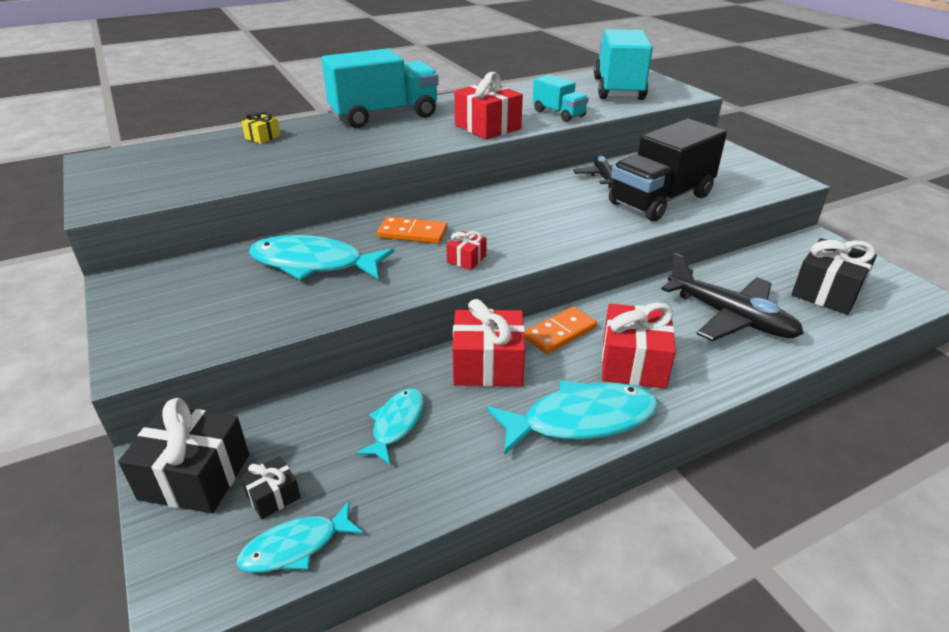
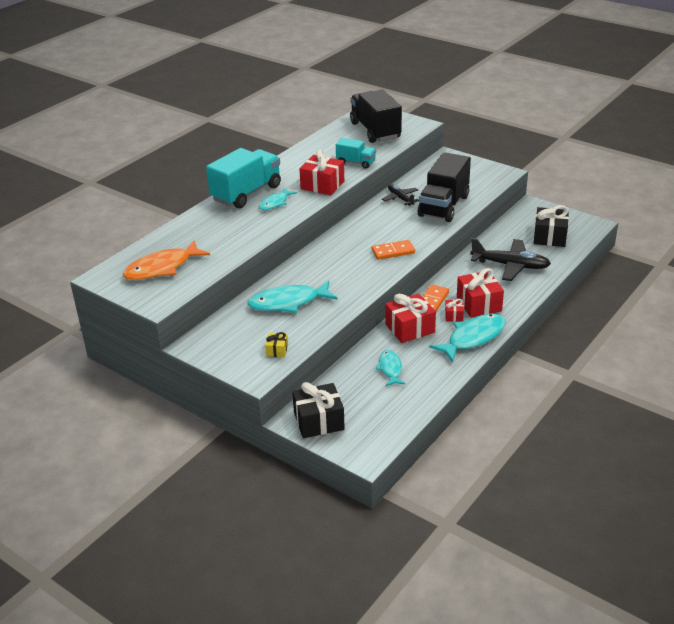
camera: 25 degrees left, 0 degrees up
(175, 167) = (162, 268): none -> orange fish
(263, 137) = (187, 231): yellow gift -> yellow gift (277, 350)
(273, 496) = (364, 414): black gift -> none
(296, 546) = (393, 426): turquoise fish -> turquoise fish (275, 203)
(412, 233) = (324, 268): orange domino -> orange domino (393, 251)
(466, 259) = (369, 274): red gift -> red gift (454, 316)
(618, 89) = (375, 130): turquoise truck -> black truck

